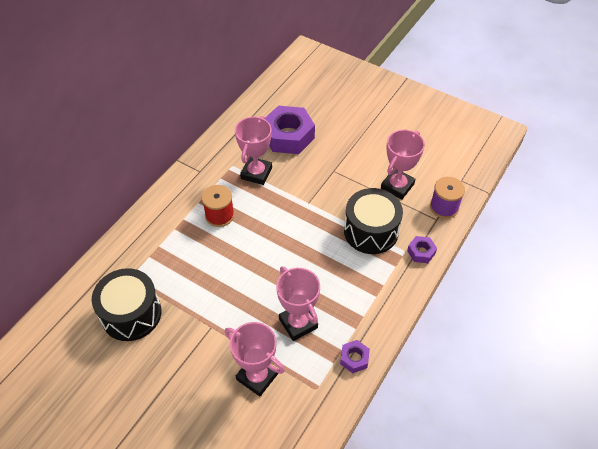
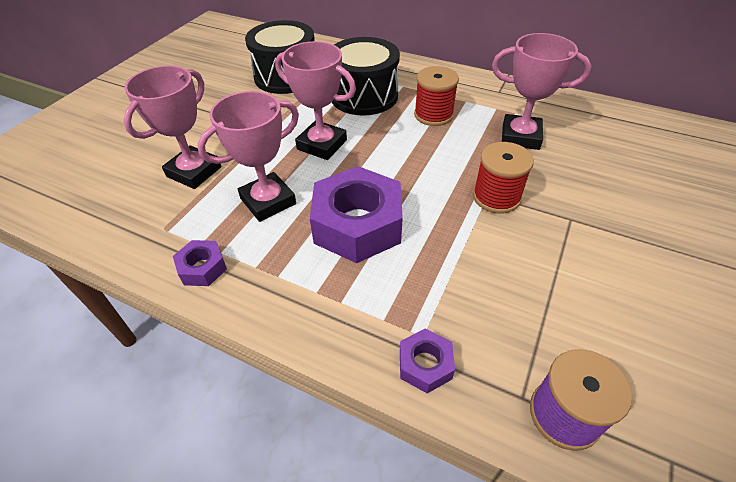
camera: 85 degrees right, 5 degrees down
(288, 136) = (615, 160): purple nut -> purple nut (358, 225)
(311, 199) = (496, 197): none -> red spool
(371, 231) = (454, 278): black drum -> black drum (364, 96)
(397, 186) = (582, 317): pink trophy -> pink trophy (322, 145)

